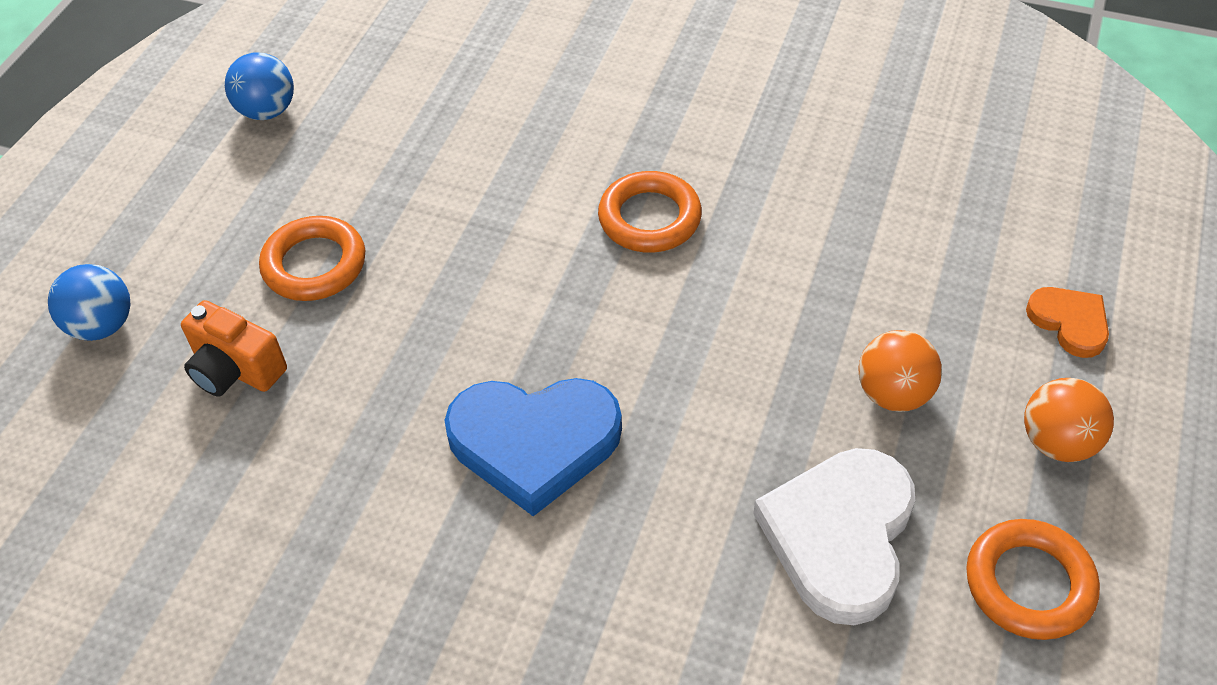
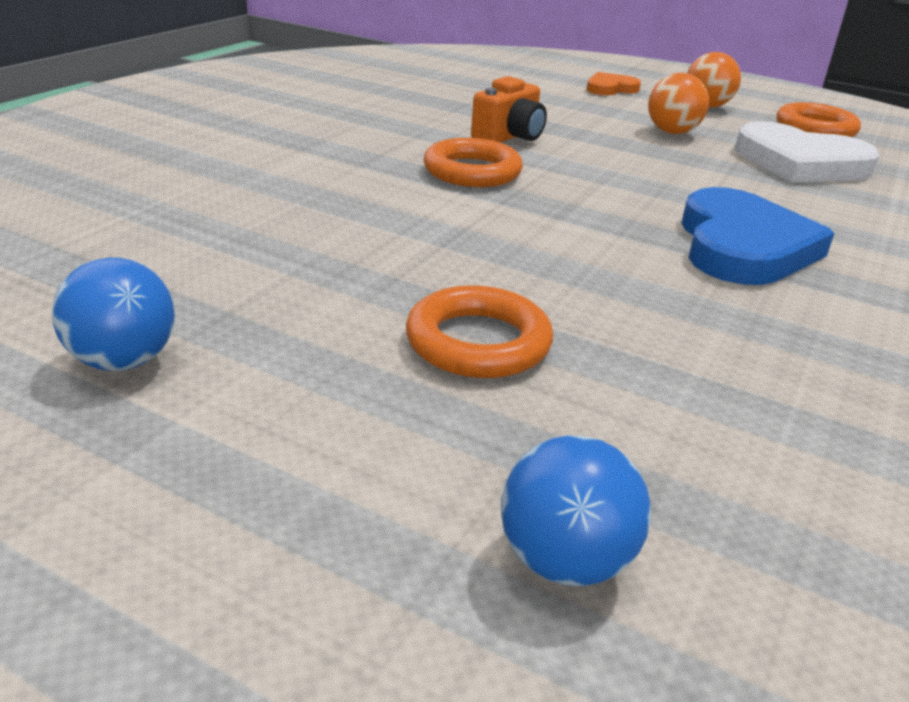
camera: 85 degrees left, 20 degrees down
(236, 370) = (662, 415): orange camera -> orange camera (509, 137)

